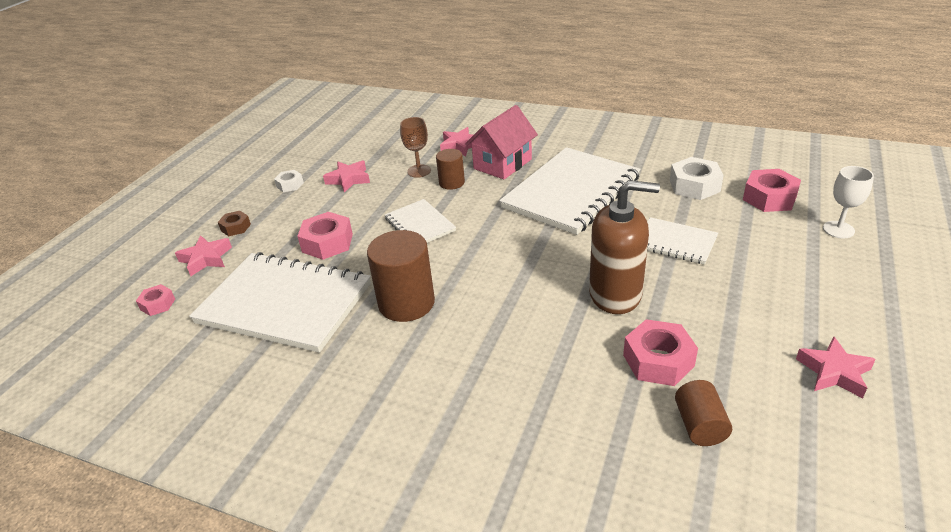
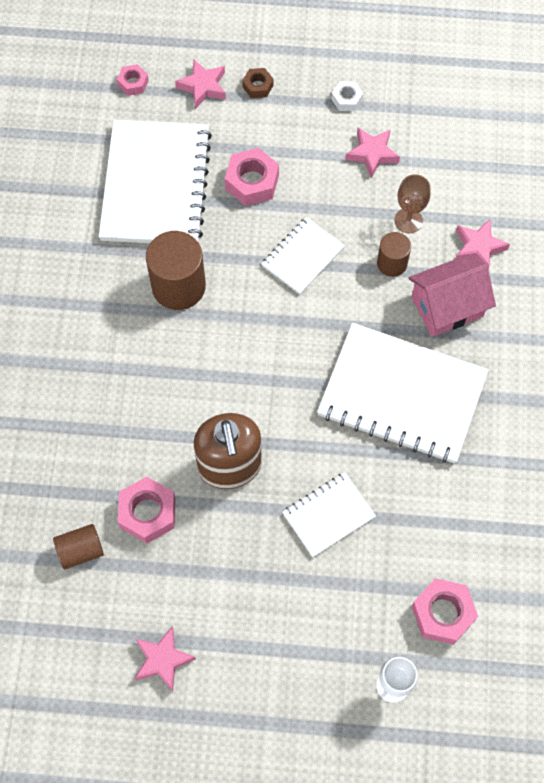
camera: 70 degrees right, 30 degrees up
(502, 164) = (447, 307): pink house -> pink house turned 45 degrees counterclockwise
(675, 242) = (328, 515): white notebook -> white notebook turned 45 degrees clockwise
(694, 186) = (450, 528): white nut -> none

